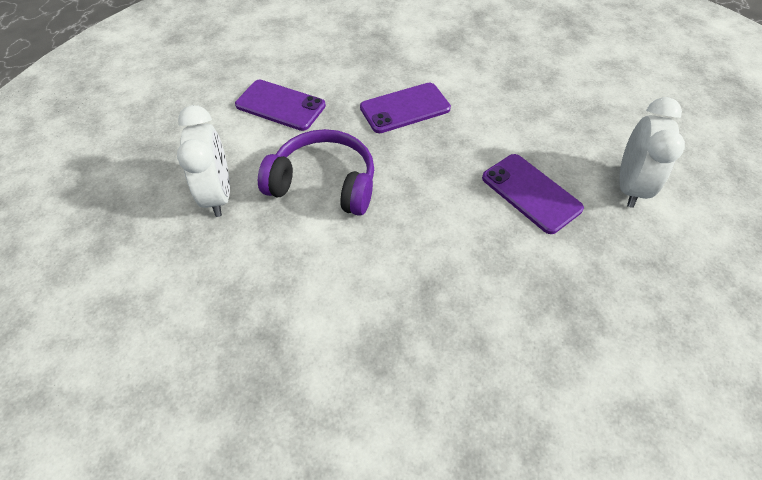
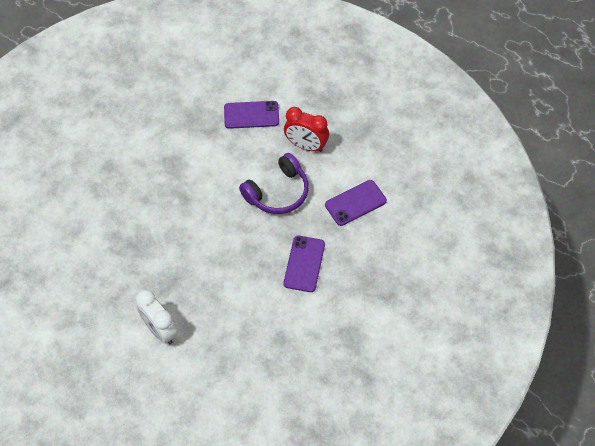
camera: 125 degrees right, 5 degrees up
(218, 195) = (306, 146): white clock -> red clock
(531, 193) = (195, 279): purple phone -> purple phone (251, 115)

